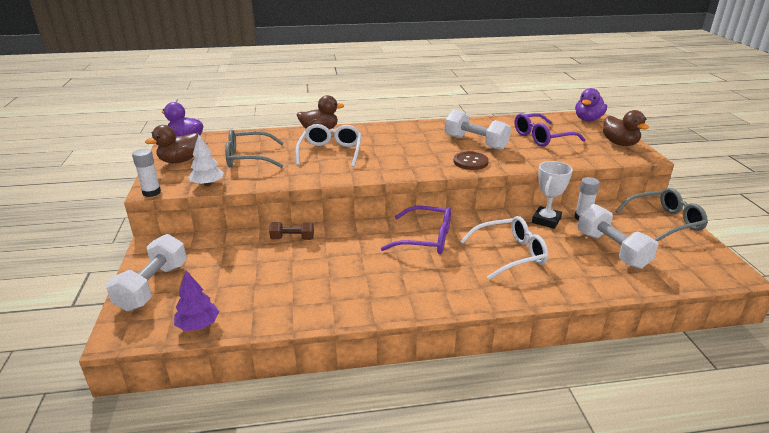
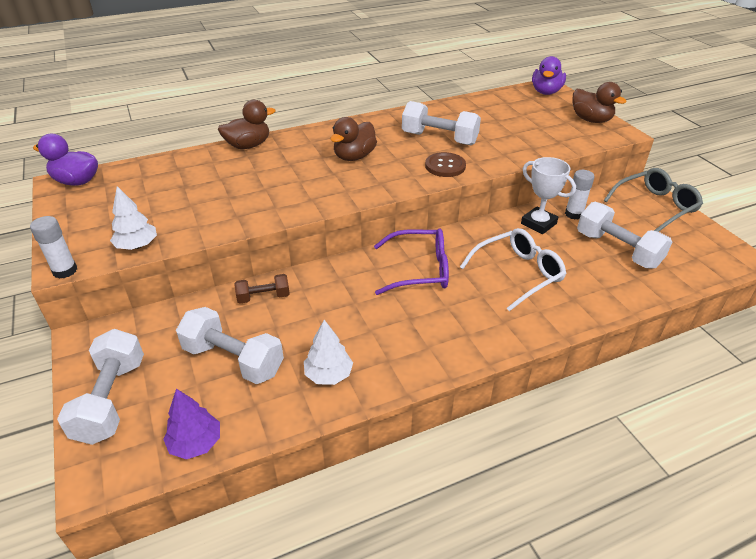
camera: 15 degrees left, 10 degrees up
(180, 161) = (82, 215): brown duck -> brown duck (354, 157)
(248, 158) = (174, 198): grey glasses -> none
(251, 276) = (233, 359): none -> white dumbbell
(318, 299) = (328, 375): none -> white tree
(330, 152) = (275, 175): white glasses -> none
(542, 137) = (508, 122): purple glasses -> none
(546, 220) = (538, 224): white trophy -> white trophy turned 60 degrees counterclockwise

